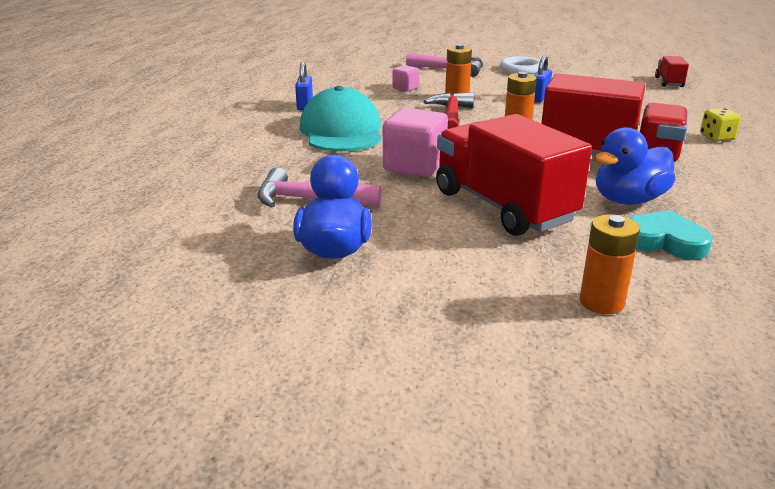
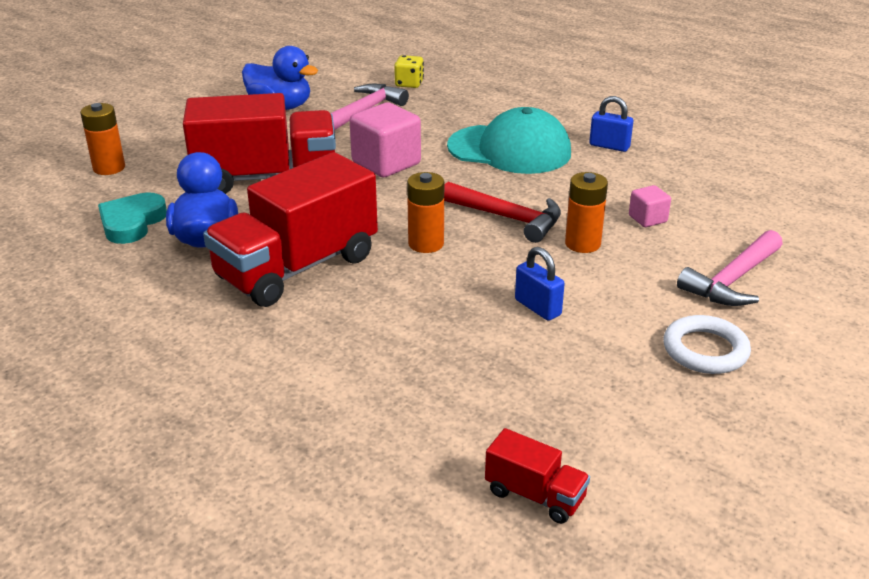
camera: 115 degrees right, 5 degrees up
(663, 241) = (132, 222): turquoise heart -> turquoise heart turned 150 degrees clockwise
(716, 137) = (268, 385): yellow dice -> yellow dice (409, 84)

